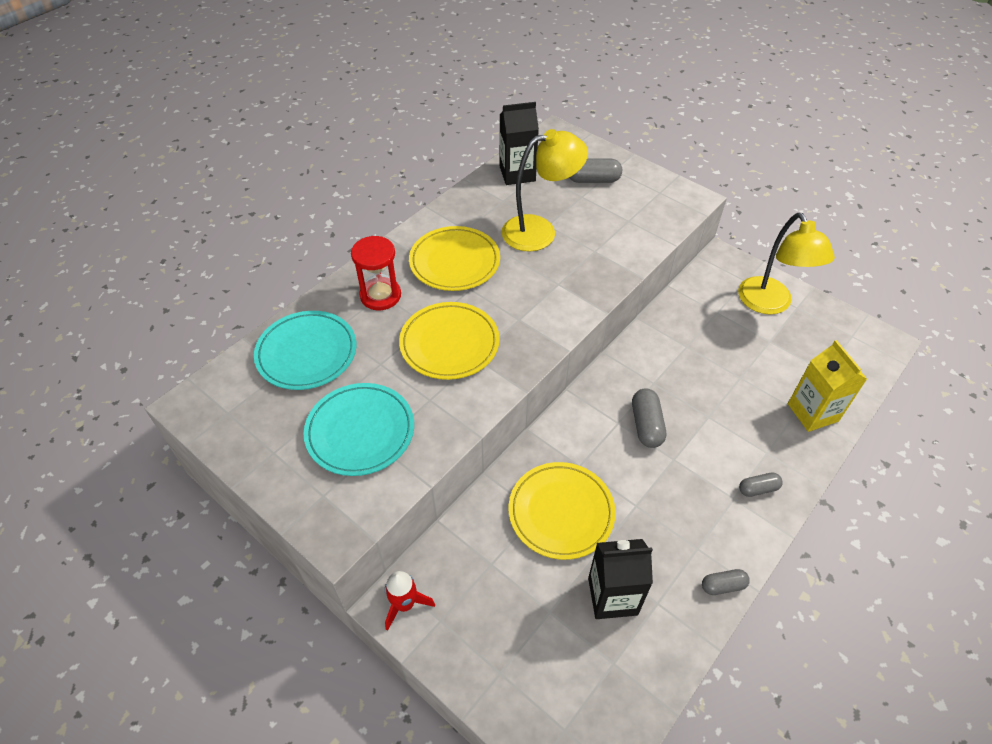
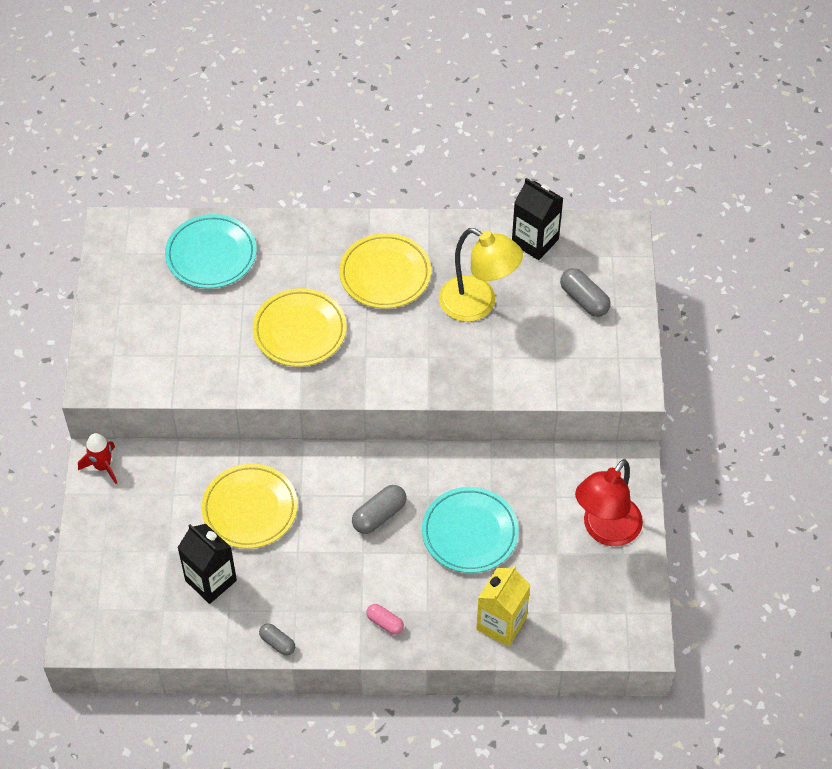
camera: 50 degrees right, 5 degrees up
(360, 431) = (177, 336): turquoise plate -> turquoise plate (470, 532)
(380, 295) = (305, 255): red hourglass -> none
(758, 489) = (385, 623): grey capsule -> pink capsule
(769, 304) = (605, 530): yellow lamp -> red lamp

